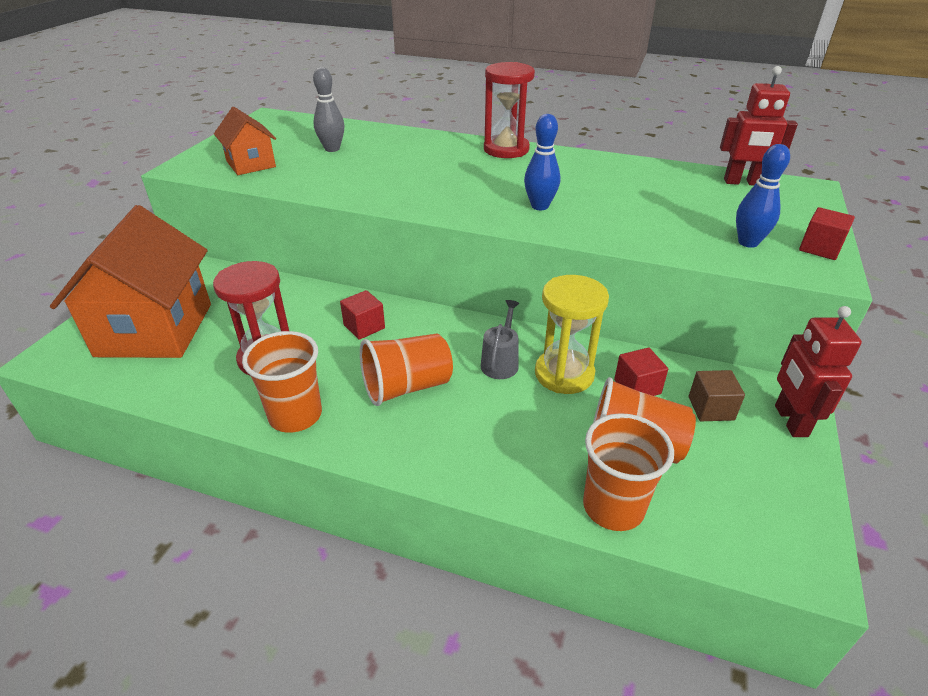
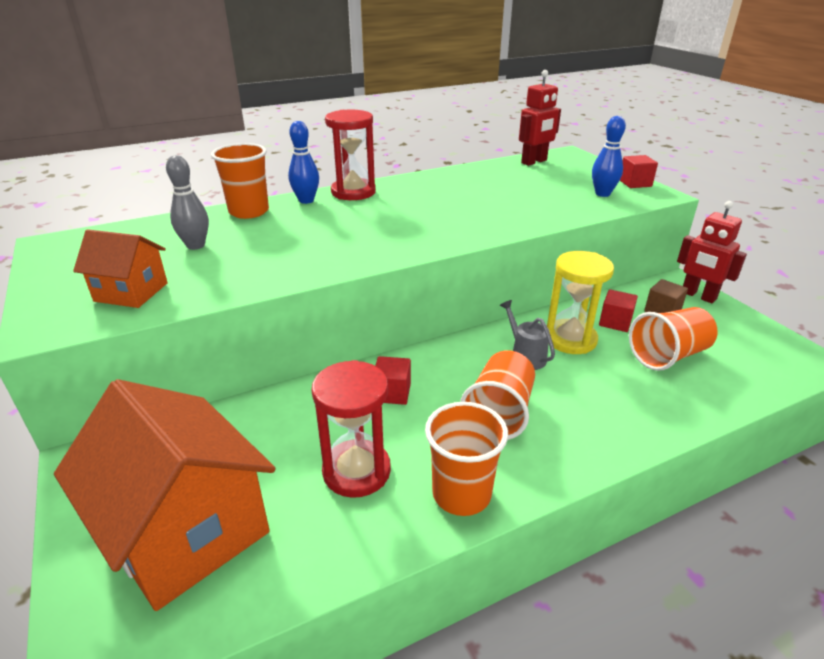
camera: 45 degrees left, 5 degrees down
(540, 206) = (457, 221): blue bowling pin -> blue bowling pin (306, 200)
(613, 507) = (717, 396): orange cup -> orange cup (249, 211)

